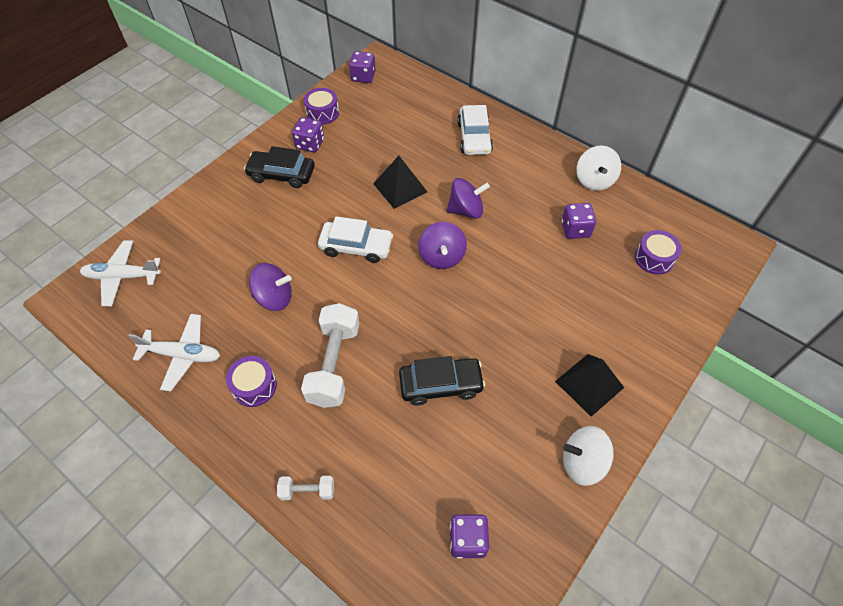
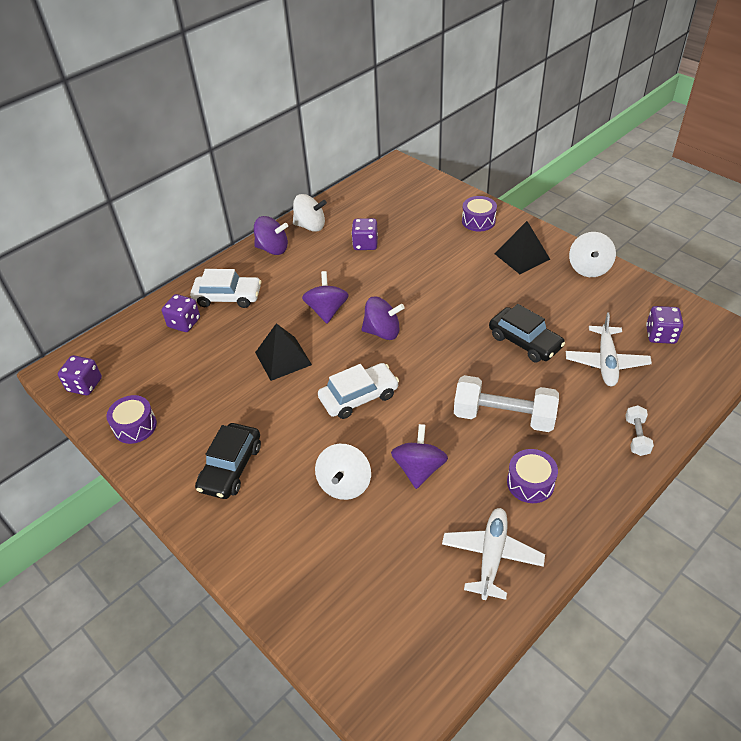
camera: 80 degrees left, 10 degrees down
(123, 277) = (368, 642): white plane -> white plane (606, 362)
(261, 247) = (344, 484): none -> white spinning top
(310, 144) = (187, 439): purple dice -> purple dice (184, 323)
(356, 247) = (359, 397): white car -> white car turned 45 degrees clockwise
(441, 385) = (525, 341): black car -> black car turned 135 degrees clockwise
(550, 157) = (273, 249): none -> purple spinning top
(654, 258) = (404, 207): purple drum -> purple drum (478, 221)

